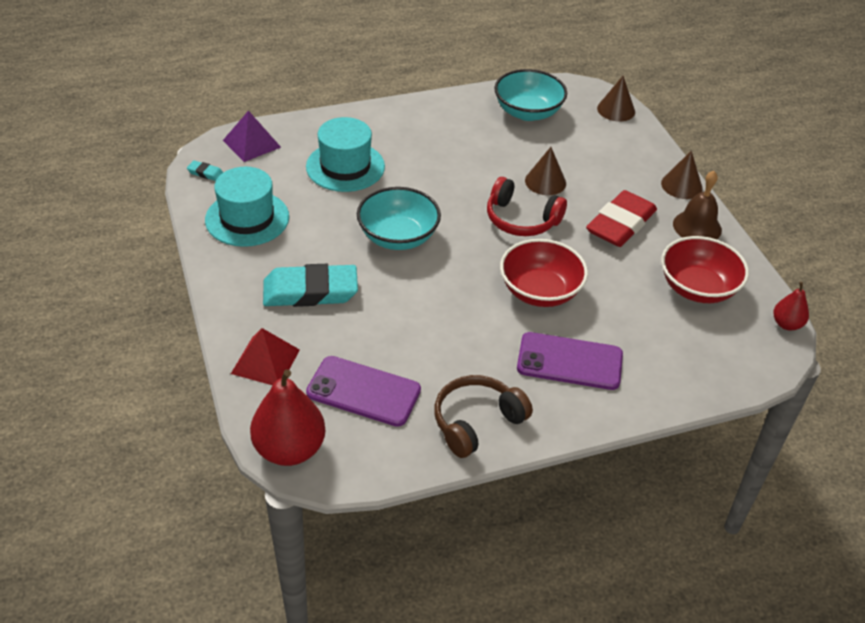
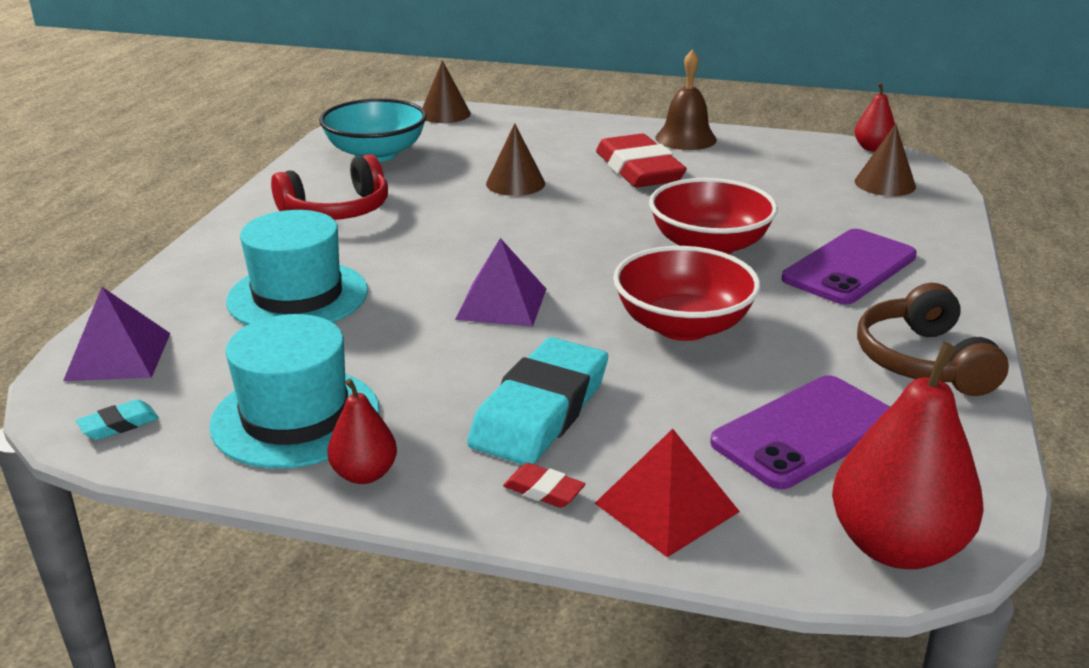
camera: 55 degrees left, 15 degrees down
(223, 258) = (364, 474): none -> red pear
(250, 317) = (543, 490): none -> red eraser
(398, 237) = (501, 303): turquoise bowl -> purple pyramid
(521, 219) = (566, 217): red headphones -> red headphones (337, 210)
(681, 185) = (612, 125): brown cone -> brown cone (885, 184)
(697, 288) = (783, 167): red bowl -> red bowl (682, 326)

